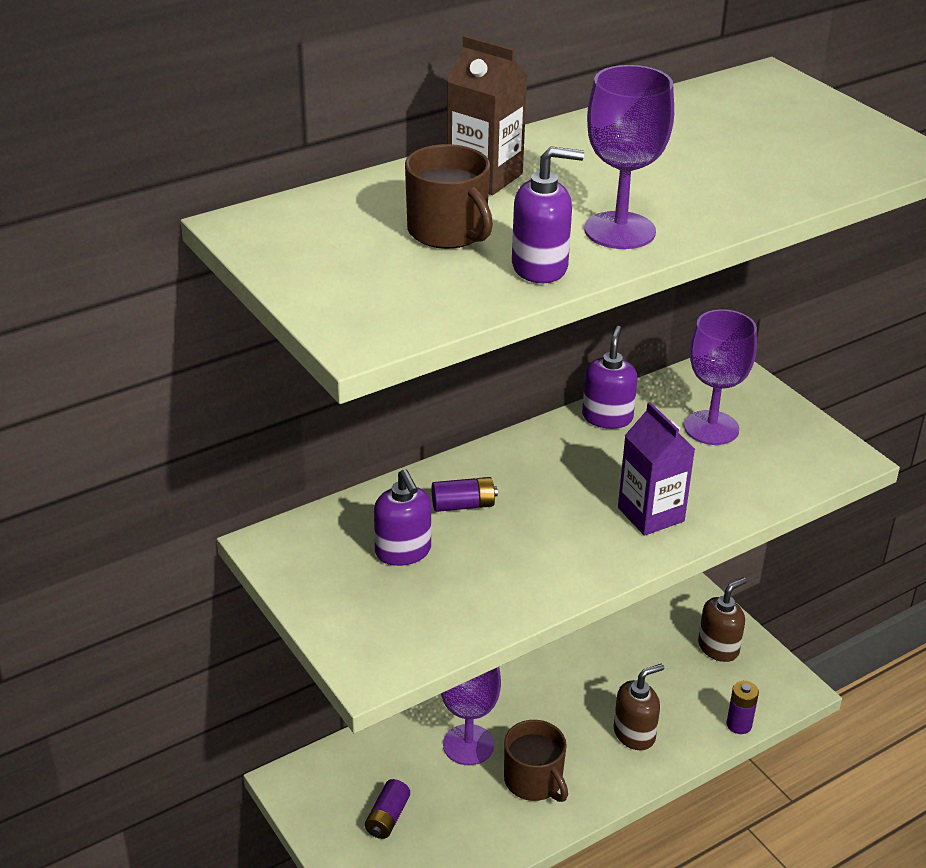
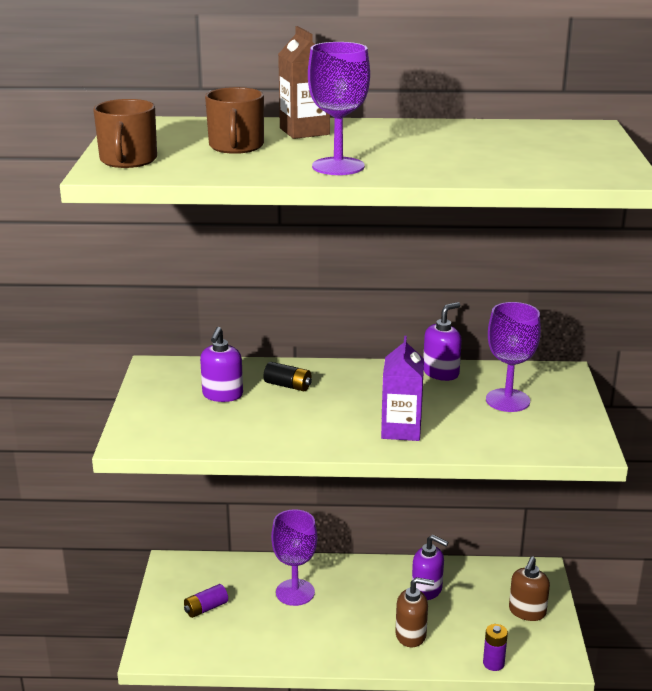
camera: 35 degrees right, 10 degrees down
(463, 505) = (288, 385): purple battery -> black battery
(534, 781) = (315, 630): brown mug -> brown mug (128, 160)
(540, 267) = (257, 169): purple soap dispenser -> purple soap dispenser (427, 590)
(718, 648) = (527, 611): brown soap dispenser -> brown soap dispenser turned 120 degrees clockwise

